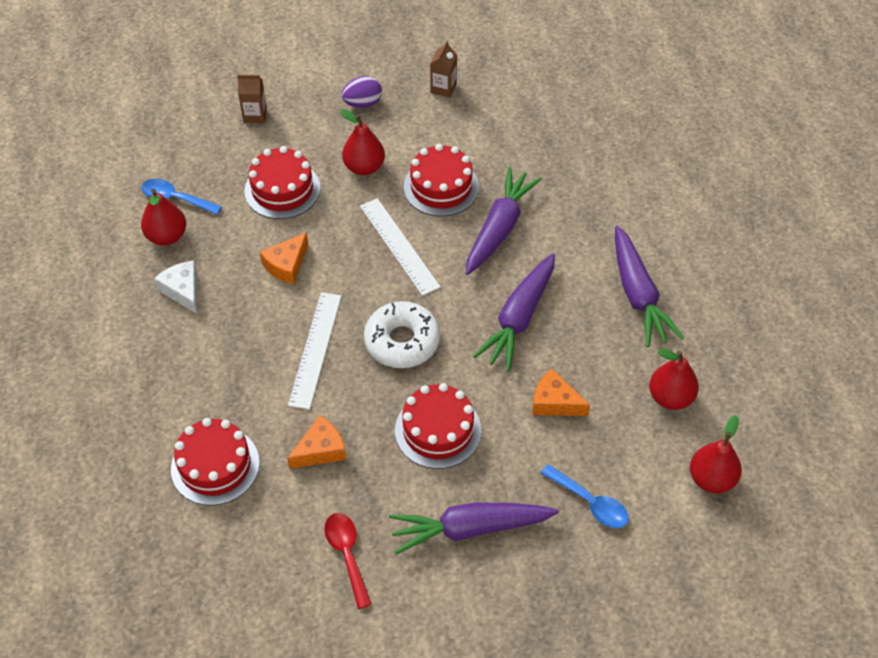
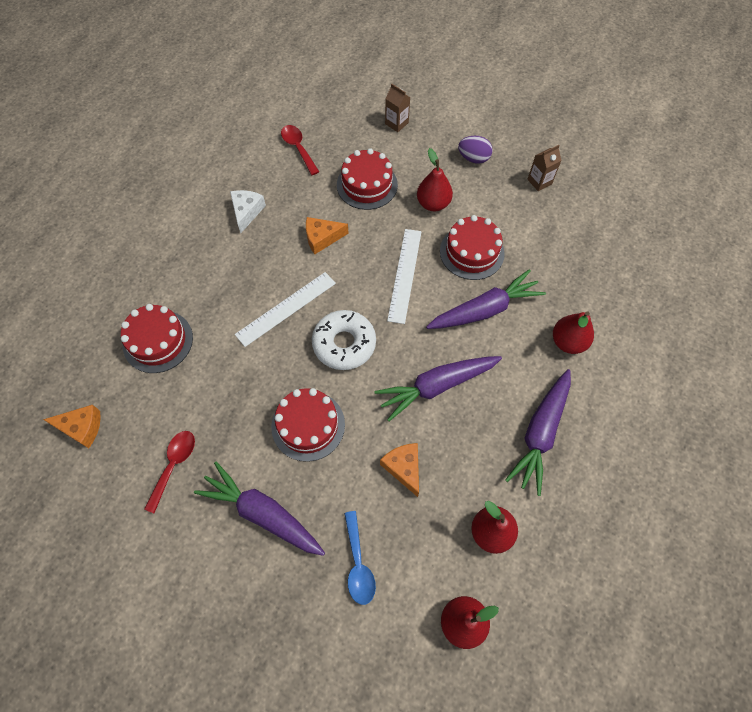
camera: 40 degrees right, 10 degrees up
(167, 236) = (270, 170): red pear -> red pear (568, 342)
(175, 198) = (298, 148): blue spoon -> red spoon
(320, 450) = (225, 380): orange cheese -> orange cheese (82, 428)

